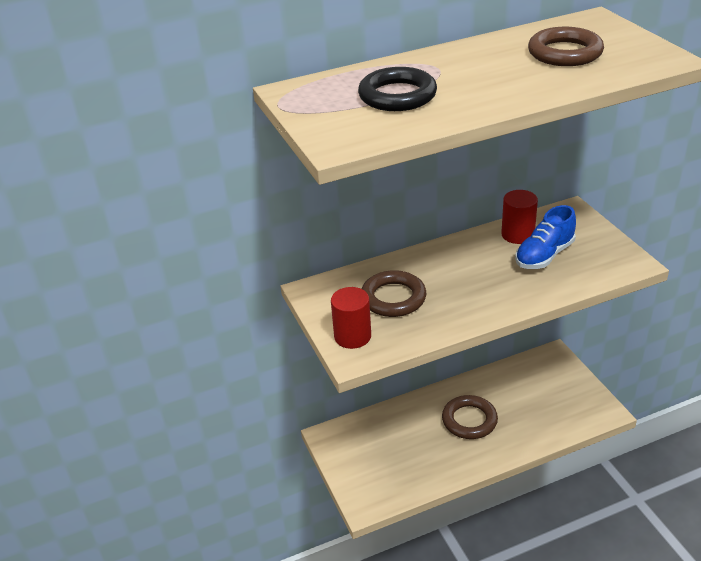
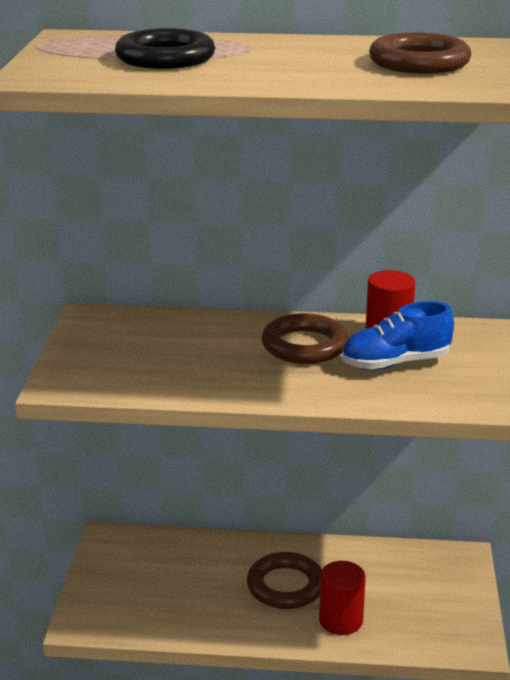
camera: 25 degrees right, 10 degrees down
(352, 336) = (81, 367): red cylinder -> red cylinder (341, 620)
(393, 298) = (167, 348): brown ring -> brown ring (304, 345)

